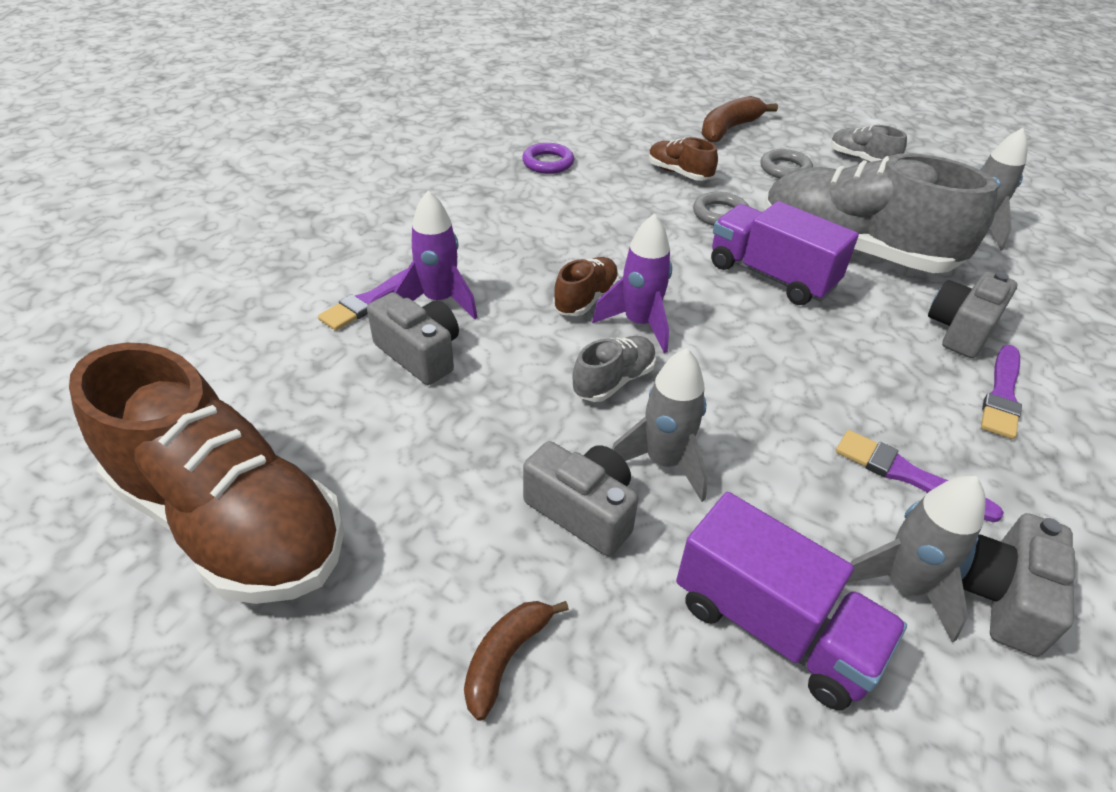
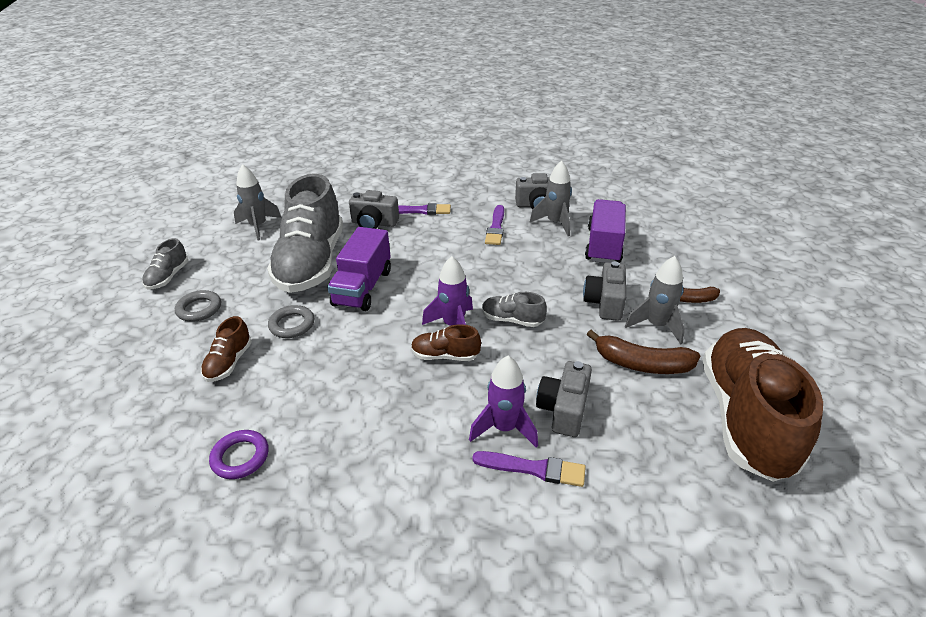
camera: 115 degrees left, 5 degrees down
(664, 462) = (553, 288): grey rocket -> grey rocket (656, 325)
(729, 129) = (121, 355): brown banana -> brown banana (642, 364)

